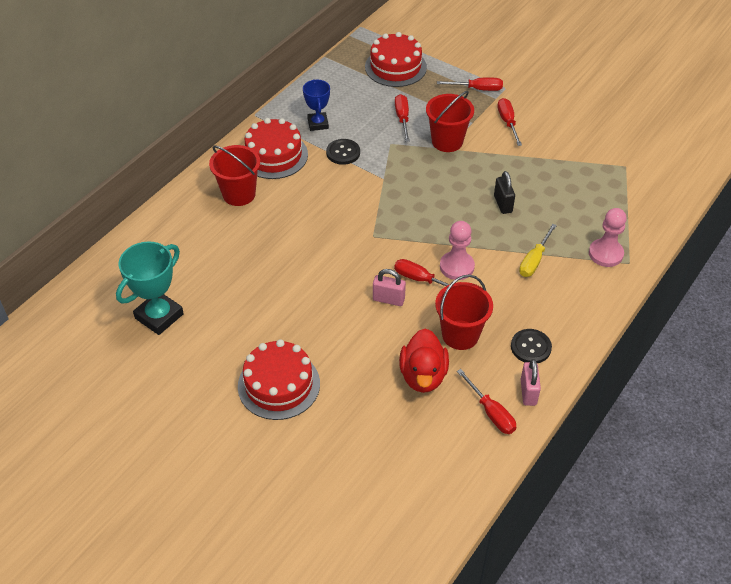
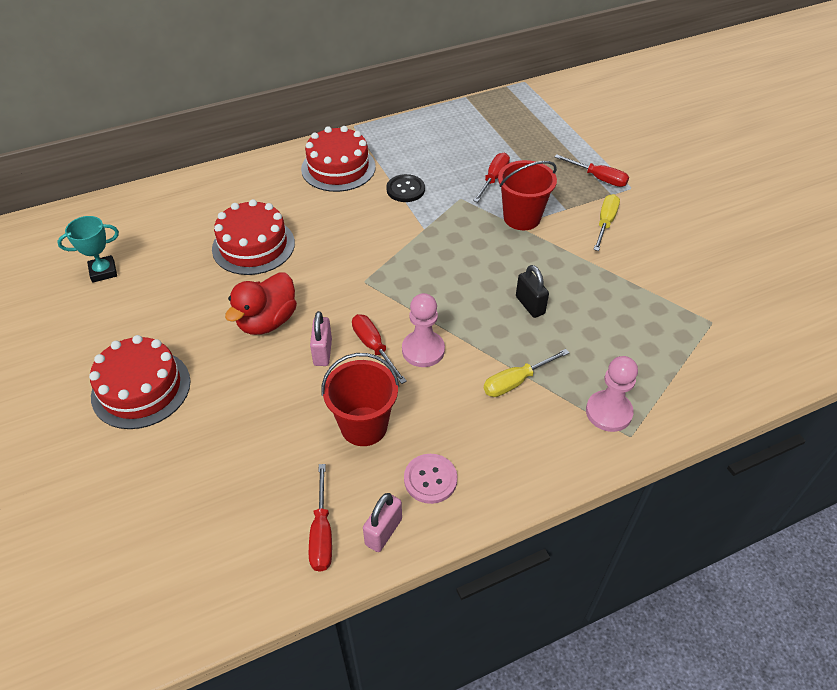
camera: 30 degrees right, 0 degrees up
(159, 316) = (103, 271): turquoise trophy -> turquoise trophy, size x0.64
(239, 194) = (274, 190): red bucket -> none
(318, 124) = (405, 154): blue trophy -> none
(388, 299) = (322, 352): pink padlock -> pink padlock turned 45 degrees clockwise
(395, 67) = (528, 129): red cake -> red cake (253, 246)
(423, 376) = (286, 452): red duck -> red duck (267, 321)
(503, 204) = (530, 305): black padlock -> black padlock turned 45 degrees counterclockwise
(507, 122) = (605, 223): red screwdriver -> yellow screwdriver
(530, 347) = (430, 479): black button -> pink button

